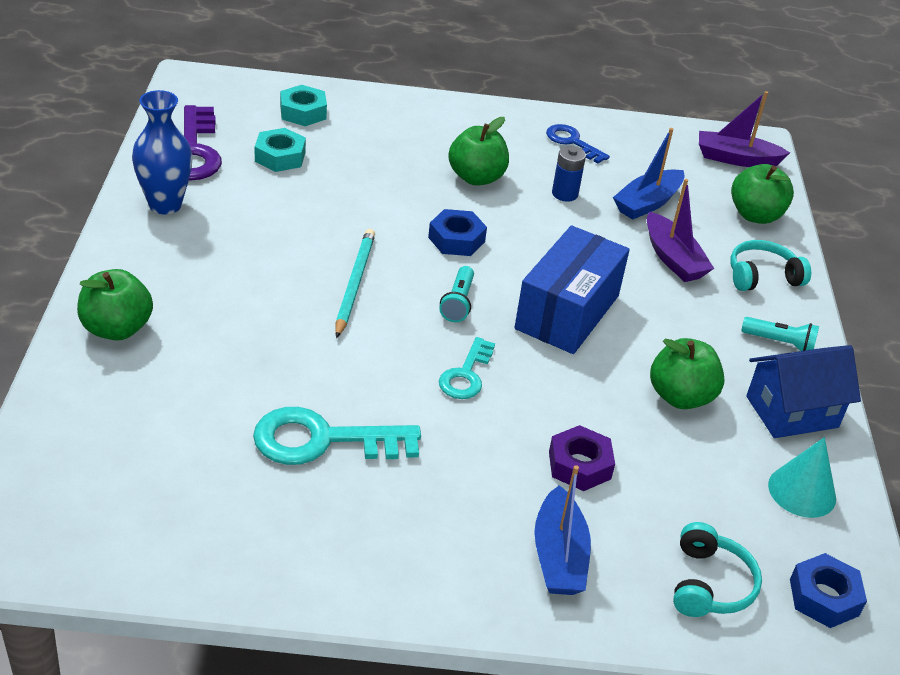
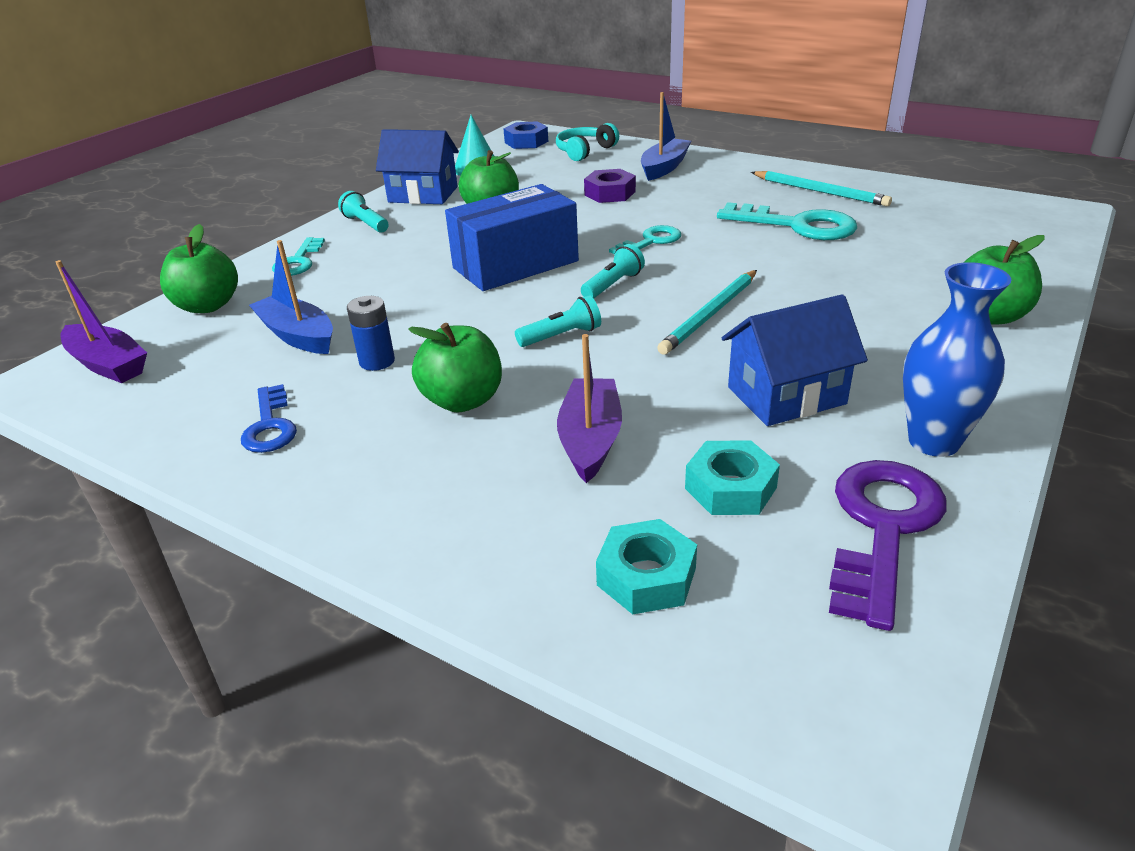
camera: 145 degrees left, 5 degrees down
(267, 220) = (786, 395): none -> blue house
(318, 532) = (819, 191): none -> turquoise pencil
(456, 239) = (561, 336): blue nut -> turquoise flashlight
(647, 203) = (298, 336): blue boat -> blue boat turned 120 degrees counterclockwise
(673, 258) = (356, 285): purple boat -> purple boat (590, 440)
(762, 276) = (298, 261): turquoise headphones -> turquoise key

